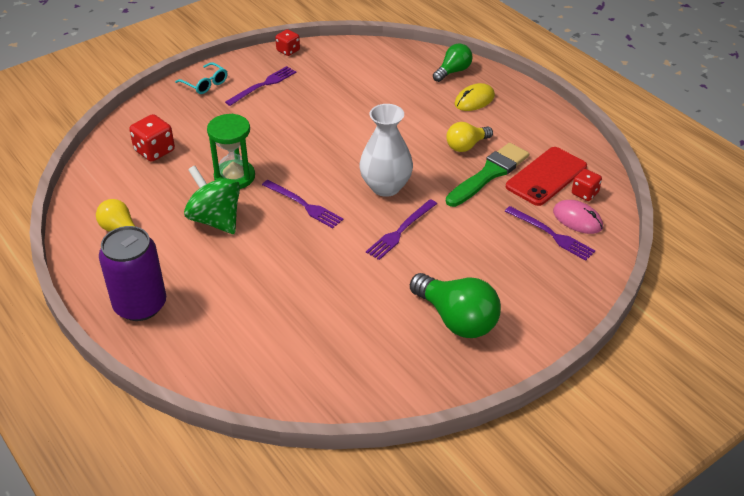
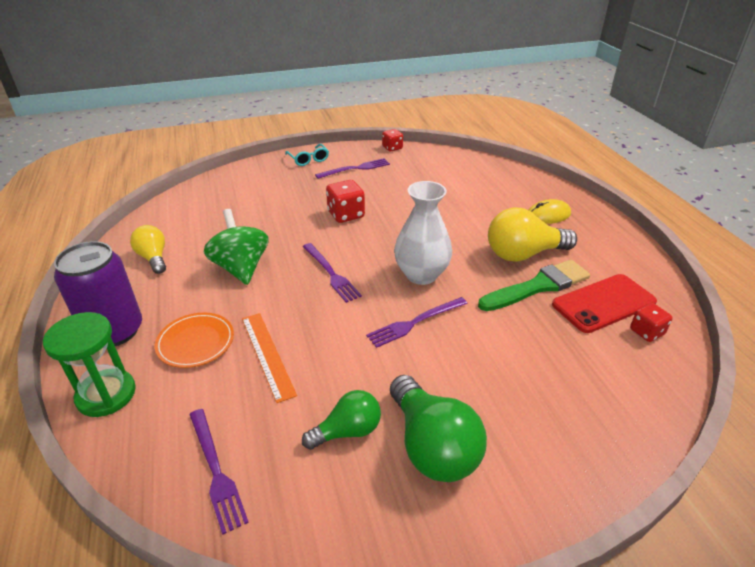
camera: 20 degrees right, 5 degrees down
(154, 151) = (231, 200): red dice -> red dice (346, 215)
(222, 295) = (195, 342): none -> orange plate
(234, 177) = (283, 235): green hourglass -> green hourglass (106, 395)
(292, 289) = (267, 354): none -> orange ruler
(453, 71) = (536, 188): green light bulb -> green light bulb (347, 431)
(466, 146) = (523, 254): yellow light bulb -> yellow light bulb, size x1.64
(551, 234) = (591, 370): purple fork -> purple fork (216, 471)
(577, 219) = (629, 360): pink mouse -> none

